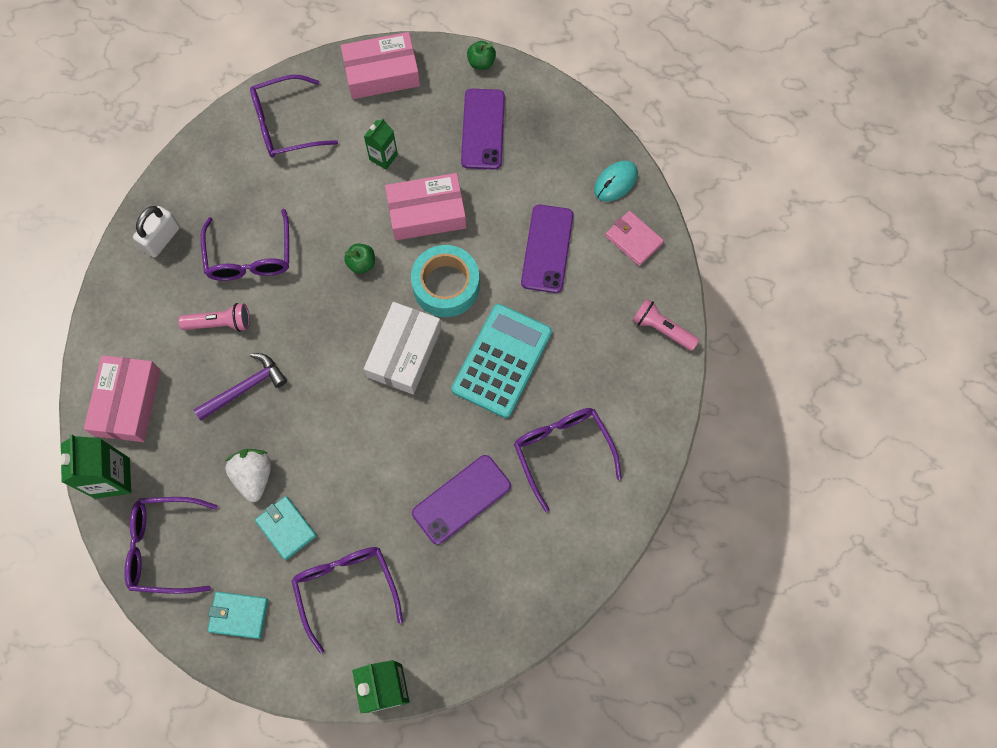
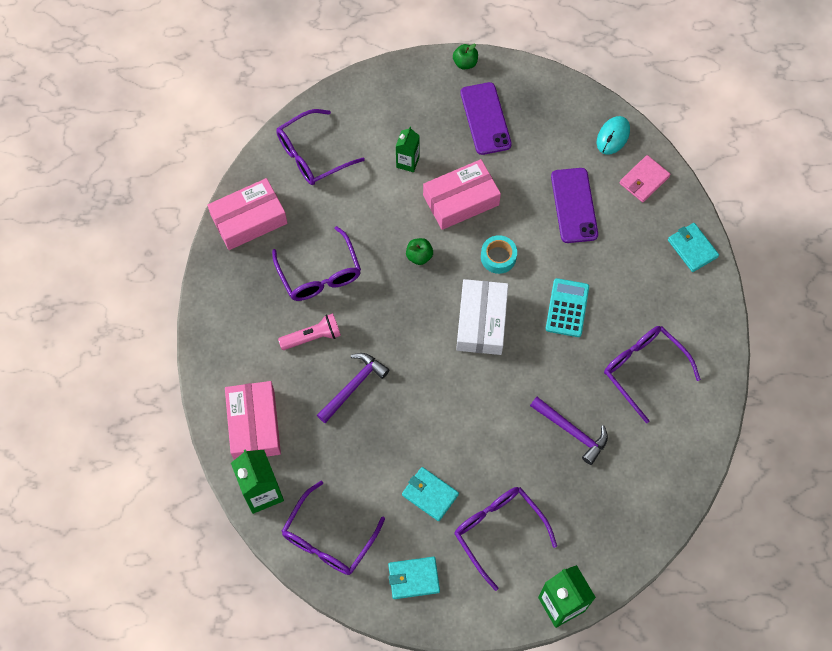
camera: 15 degrees left, 5 degrees down
(161, 239) = (236, 278): white padlock -> none
(164, 547) = (328, 538): purple glasses -> purple glasses turned 45 degrees counterclockwise
(254, 476) = (387, 458): white strawberry -> none
(382, 73) = (382, 92): pink box -> pink box (249, 220)
(446, 285) = (498, 257): turquoise tape -> turquoise tape, size x0.60
(461, 499) = (572, 431): purple phone -> purple hammer
(502, 361) = (567, 308): turquoise calculator -> turquoise calculator, size x0.63
(633, 239) = (644, 180): pink wallet -> pink wallet turned 75 degrees counterclockwise
(661, 329) = (692, 248): pink flashlight -> turquoise wallet

